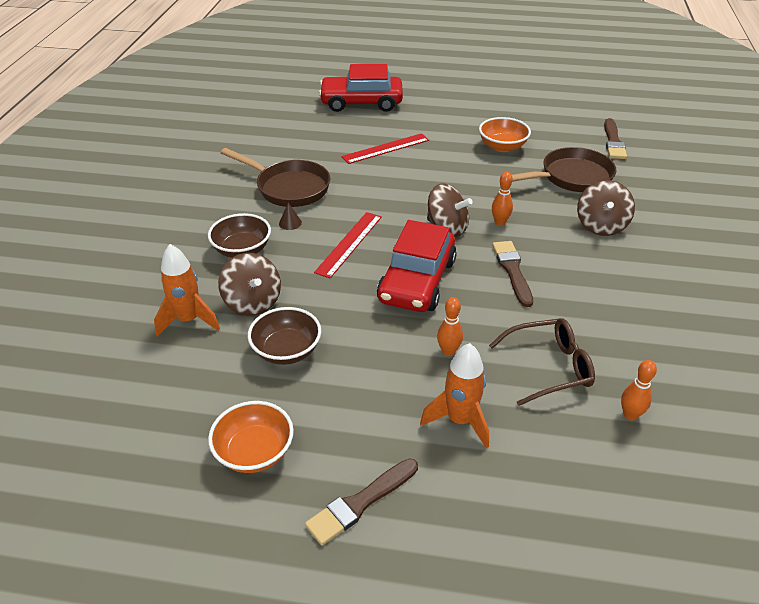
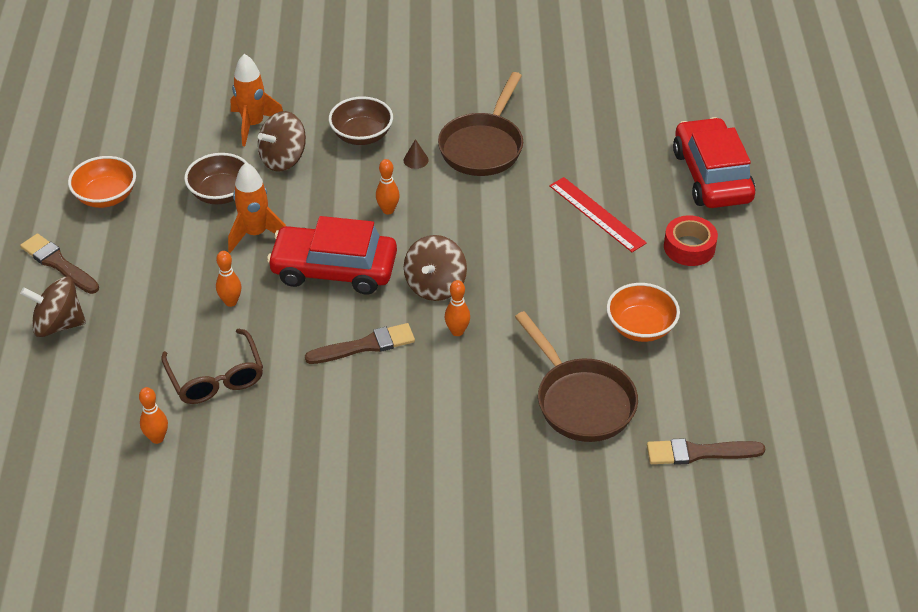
camera: 80 degrees right, 5 degrees up
(349, 244) = (388, 210): red ruler -> orange bowling pin
(429, 120) = (689, 247): none -> red tape
(460, 420) = (144, 316): orange rocket -> orange rocket (256, 234)
(601, 225) = (473, 429): brown spinning top -> brown spinning top (58, 324)

